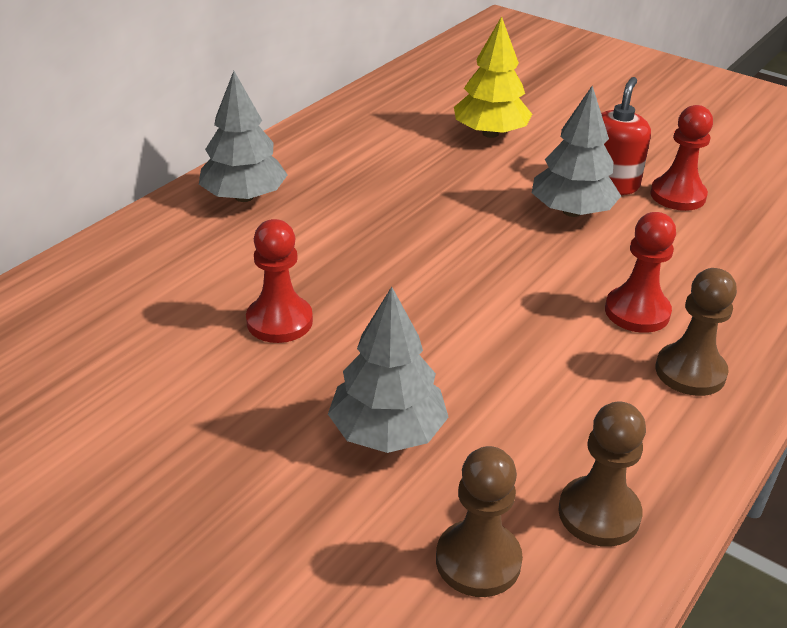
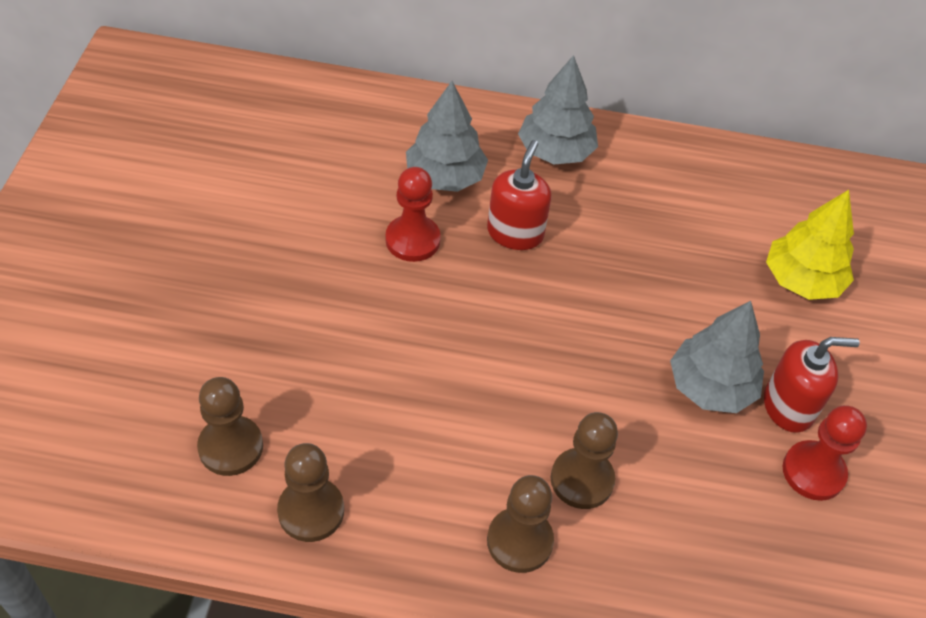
camera: 60 degrees right, 15 degrees up
(325, 253) = (515, 233): none -> red soap dispenser
(387, 432) = (328, 351): grey tree -> grey tree (445, 177)
(637, 312) = (582, 480): red pawn -> brown pawn

